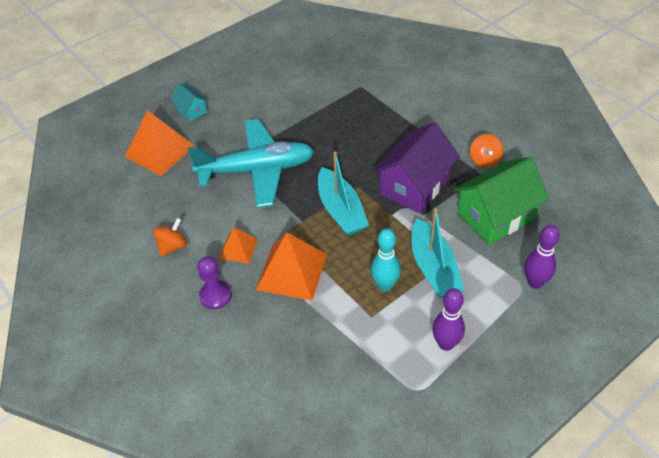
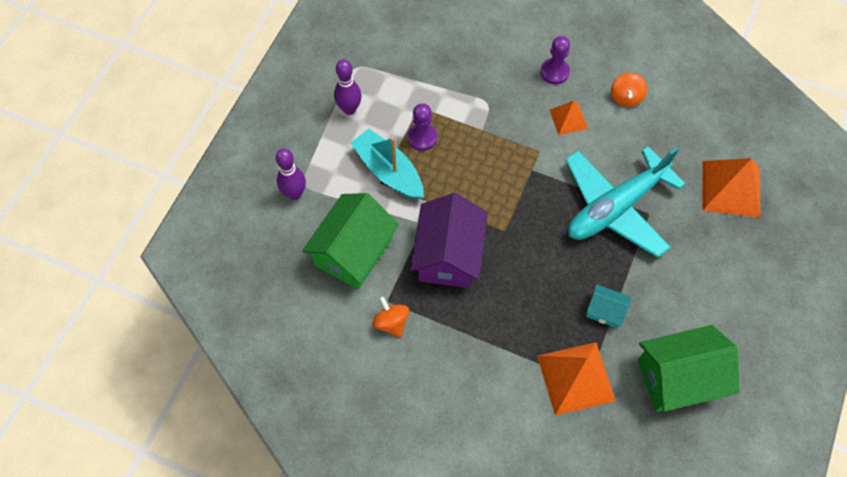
camera: 150 degrees right, 15 degrees up
(191, 110) = (748, 256): turquoise house -> turquoise house (605, 311)
(292, 271) = (508, 117): orange pyramid -> orange pyramid (576, 378)
(299, 70) = (678, 378): none -> green house
(341, 210) = (503, 196): turquoise boat -> none
(385, 285) = (422, 137): turquoise bowling pin -> purple pawn

